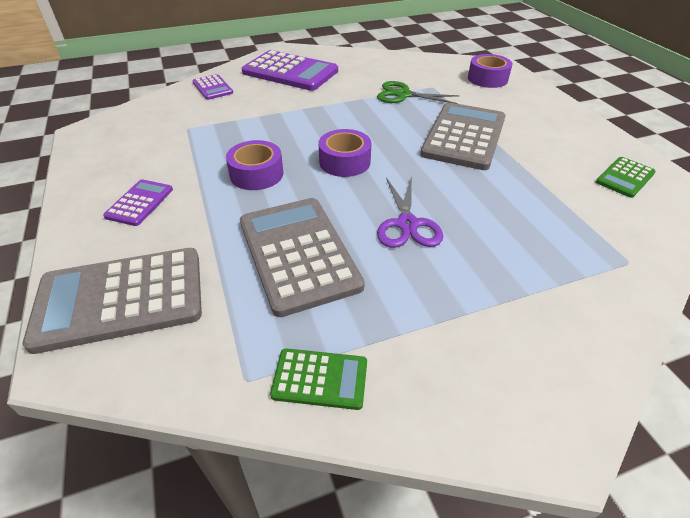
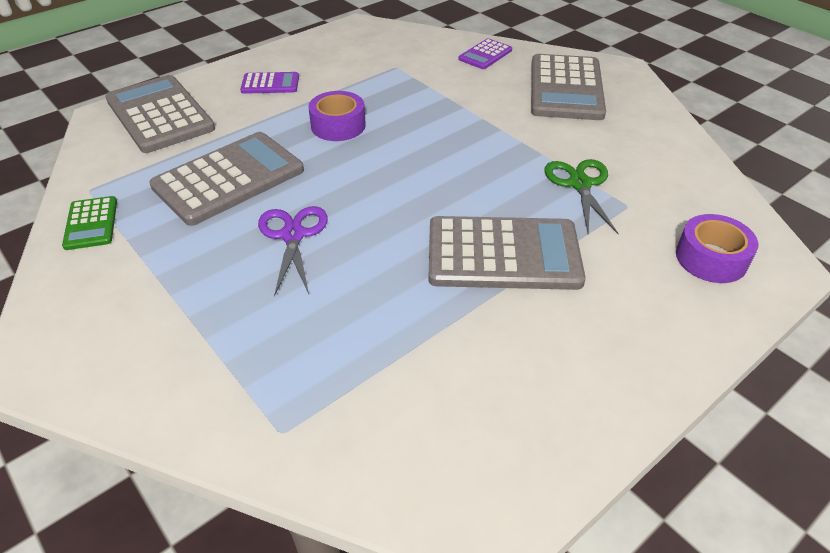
camera: 70 degrees right, 0 degrees up
(290, 72) = (566, 88): purple calculator -> grey calculator
(344, 162) = (388, 172): purple tape -> none
(407, 224) = (293, 235): purple scissors -> purple scissors turned 105 degrees clockwise
(625, 178) = (488, 439): green calculator -> none

